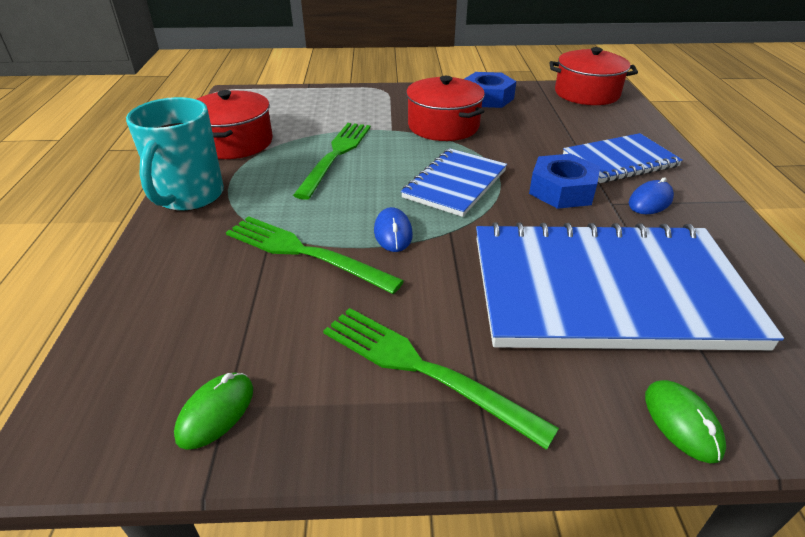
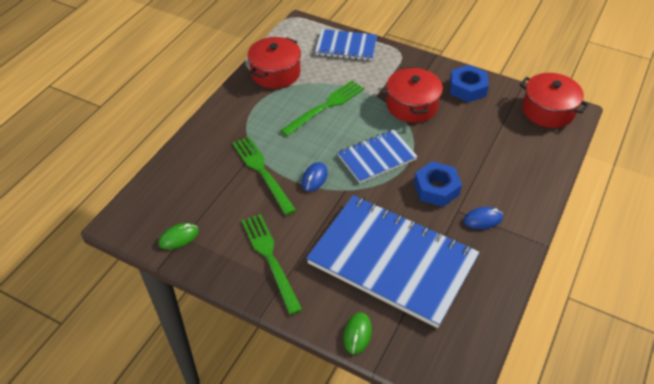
camera: 30 degrees right, 10 degrees up
(189, 197) = (229, 109): turquoise mug -> none
(620, 161) = (500, 181): blue notebook -> blue notebook (346, 47)

